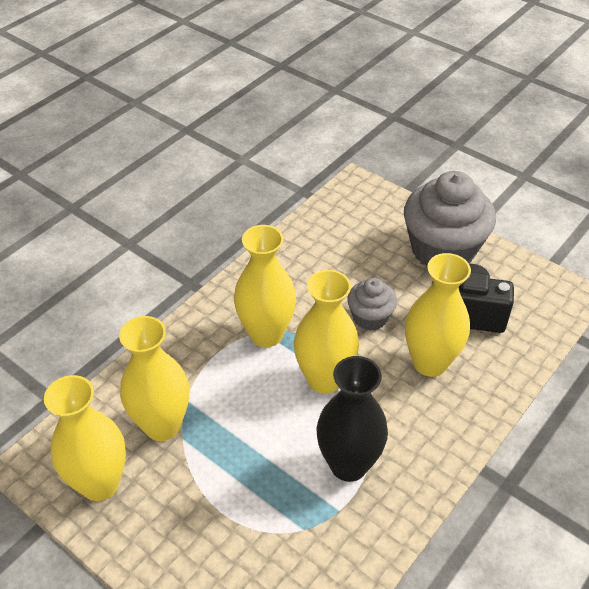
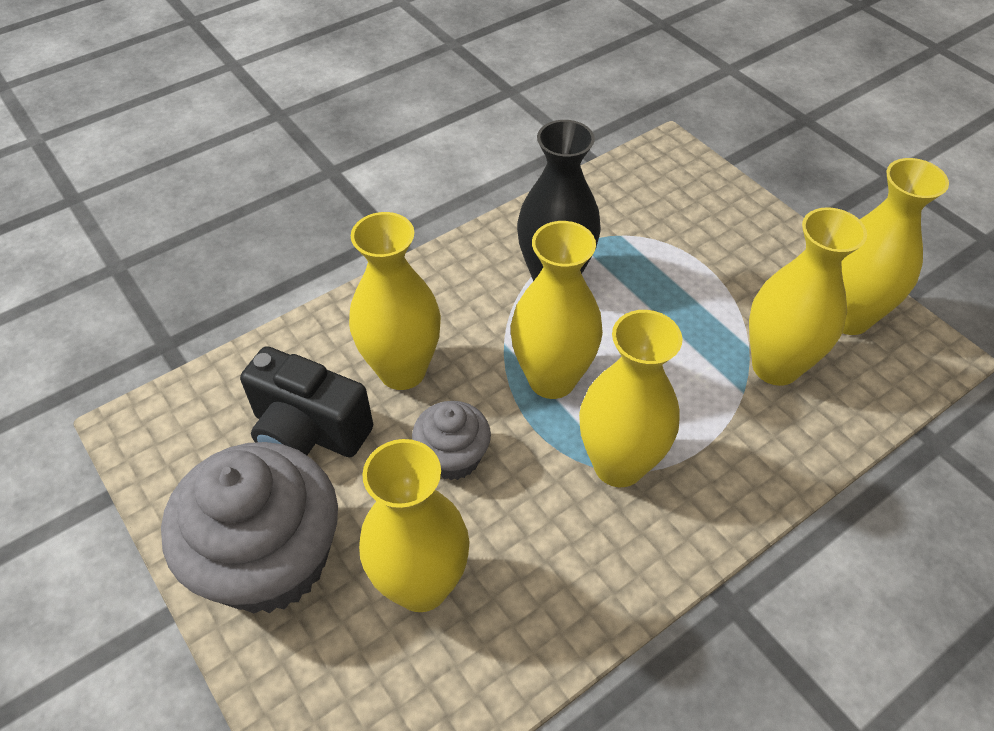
camera: 165 degrees left, 5 degrees up
(358, 255) = (421, 585): none -> yellow vase

